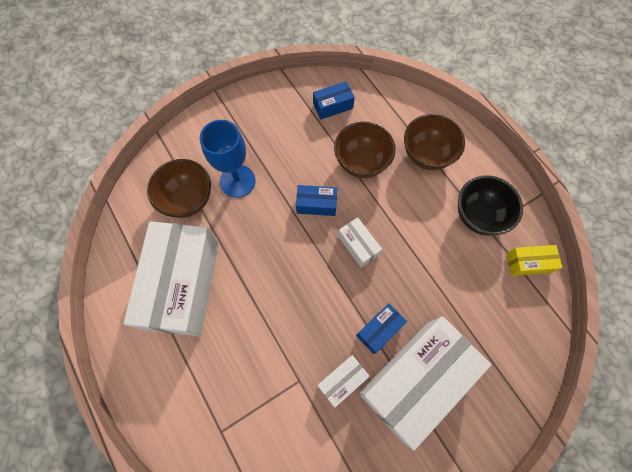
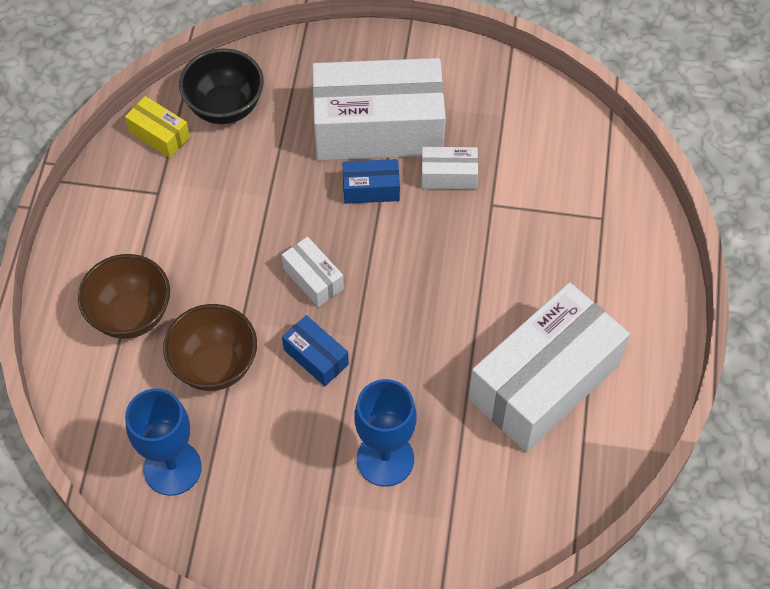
camera: 140 degrees left, 10 degrees down
(188, 199) = (465, 482): brown bowl -> none
(333, 106) = (172, 468): blue box -> blue goblet
(358, 245) = (313, 278): white box -> white box turned 45 degrees counterclockwise
(478, 216) = (153, 211): black bowl -> black bowl (225, 107)

